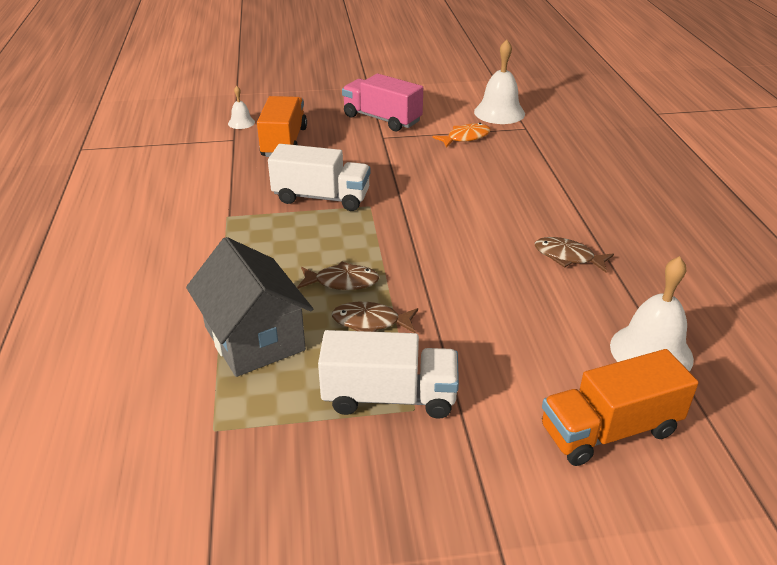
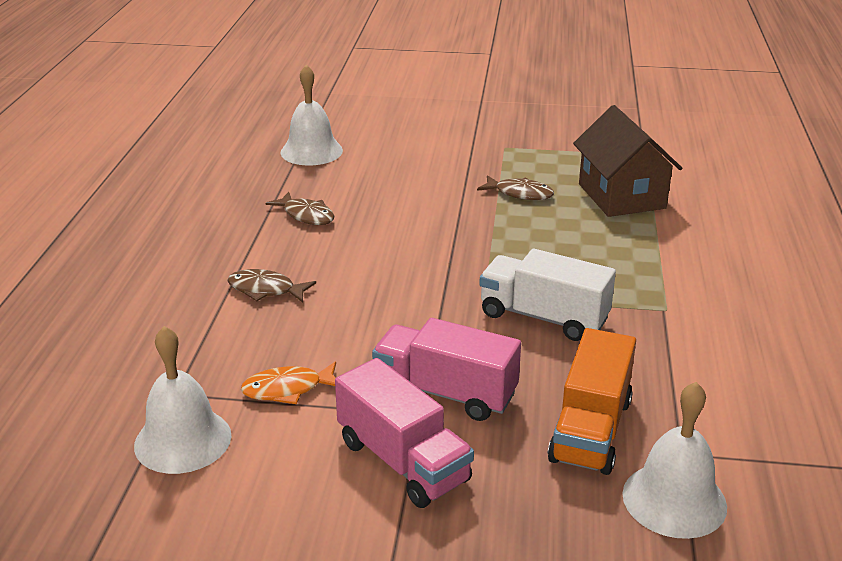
camera: 165 degrees left, 5 degrees down
(241, 123) = (674, 500): white bell -> white bell, size x1.94
(254, 338) = (621, 196): grey house -> brown house
(342, 282) = (537, 225): brown fish -> brown fish (265, 290)
(373, 148) = (445, 392): none -> pink truck
(389, 397) = (520, 154): white truck -> none
(609, 430) = (383, 125): orange truck -> none

